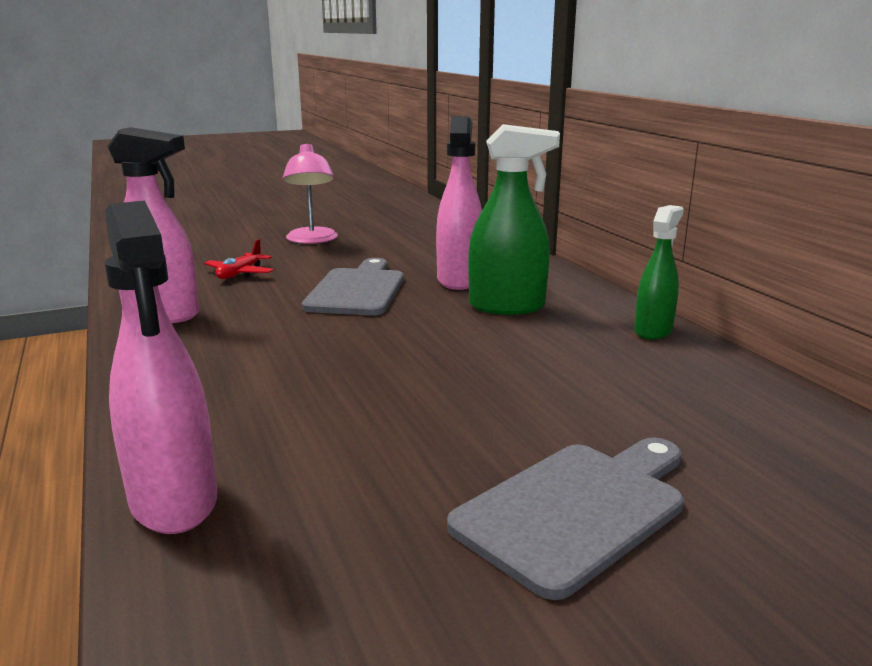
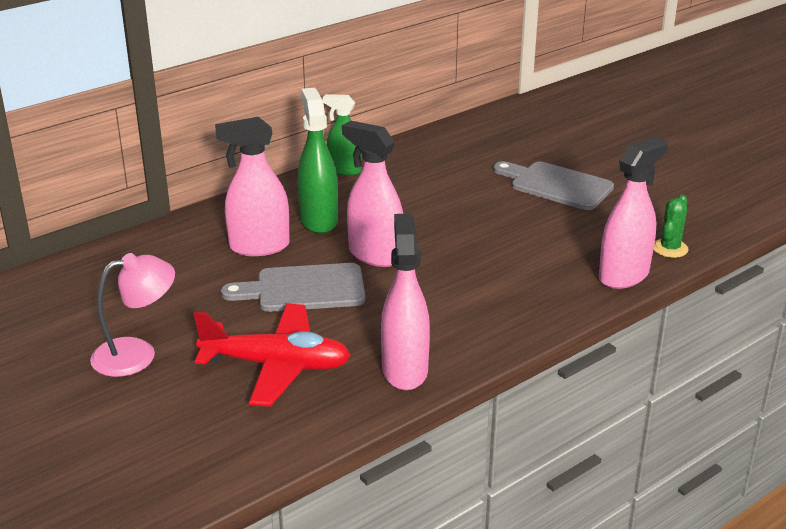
camera: 105 degrees left, 10 degrees up
(207, 601) = (670, 248): none -> green cactus
(240, 274) = (277, 366): red plane -> red plane, size x2.05
(403, 325) = (375, 255): none -> pink spray bottle

